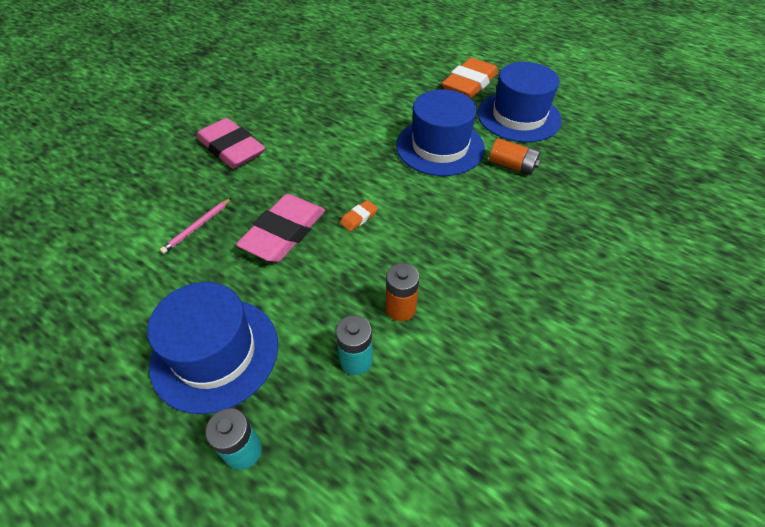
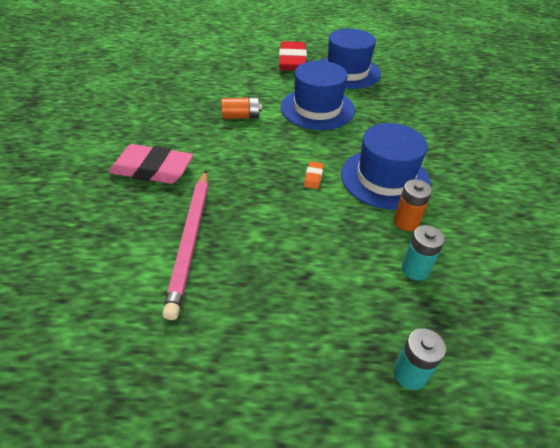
camera: 35 degrees left, 5 degrees down
(197, 227) = (190, 240): pink pencil -> pink pencil, size x2.12
(215, 353) = (313, 322): blue hat -> blue hat (385, 178)
(284, 232) = (269, 211): pink eraser -> none
(469, 83) = (292, 61): orange eraser -> red eraser
(512, 165) = (376, 104): orange battery -> orange battery (241, 116)

